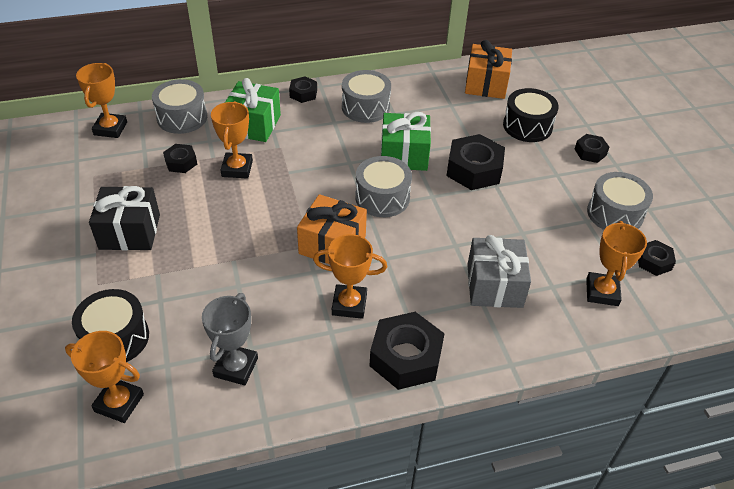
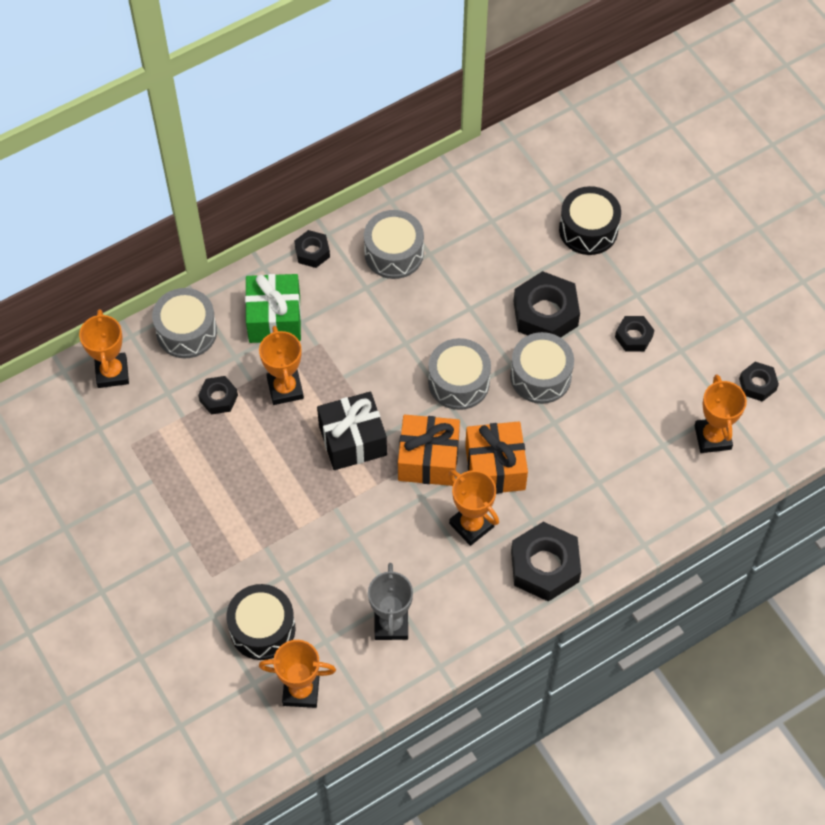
camera: 15 degrees left, 15 degrees up
(130, 232) = (211, 505): black gift -> black gift (352, 440)
(349, 304) = (471, 525): orange trophy -> orange trophy turned 60 degrees clockwise
(404, 155) = (462, 314): green gift -> none
(486, 84) = (523, 174): orange gift -> orange gift (495, 467)
(494, 285) = (606, 460): grey gift -> none
(590, 152) = (666, 250): black nut -> black nut (633, 337)
(614, 214) = (708, 332): grey drum -> grey drum (540, 376)

